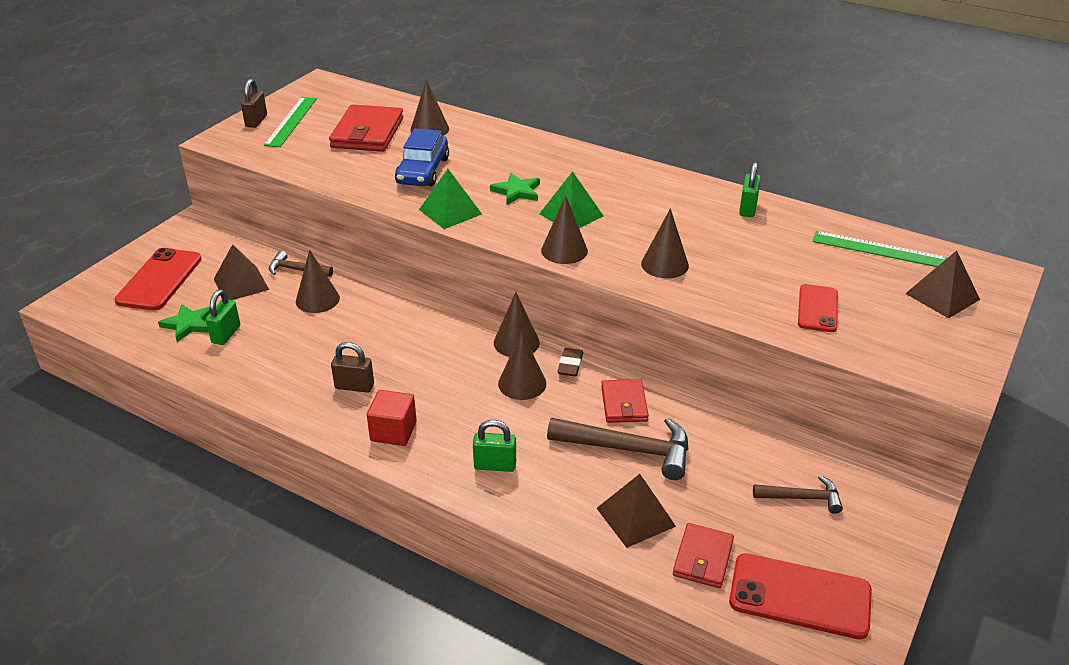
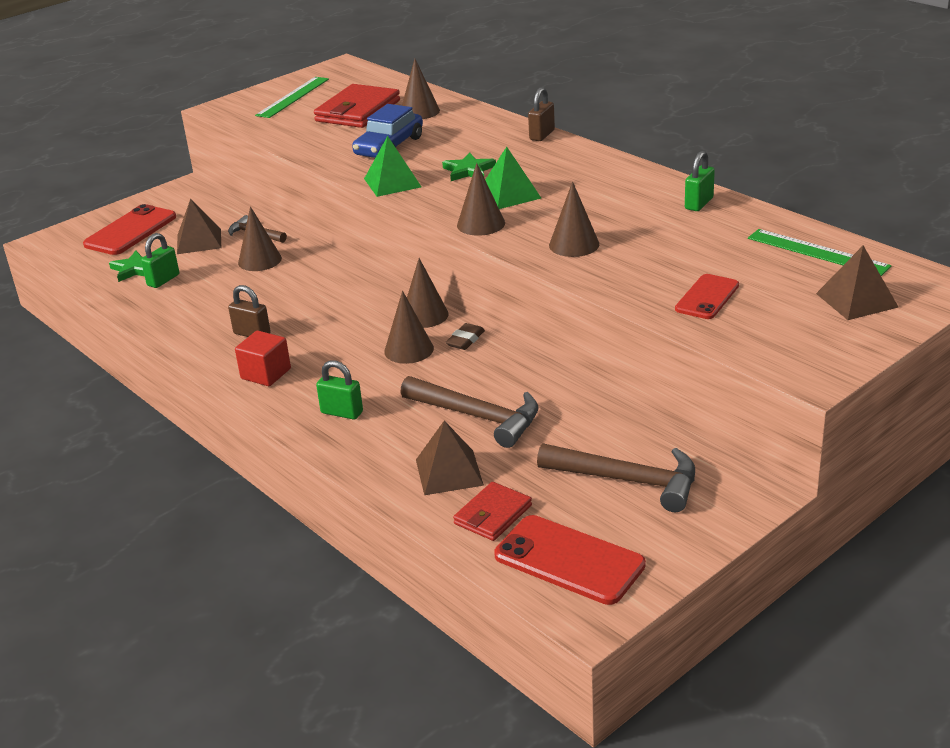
camera: 20 degrees right, 5 degrees down
(256, 121) = (261, 95): brown padlock -> brown padlock (542, 135)
(624, 404) = (498, 378): red wallet -> none
(802, 498) = (628, 480): brown hammer -> brown hammer, size x1.75

